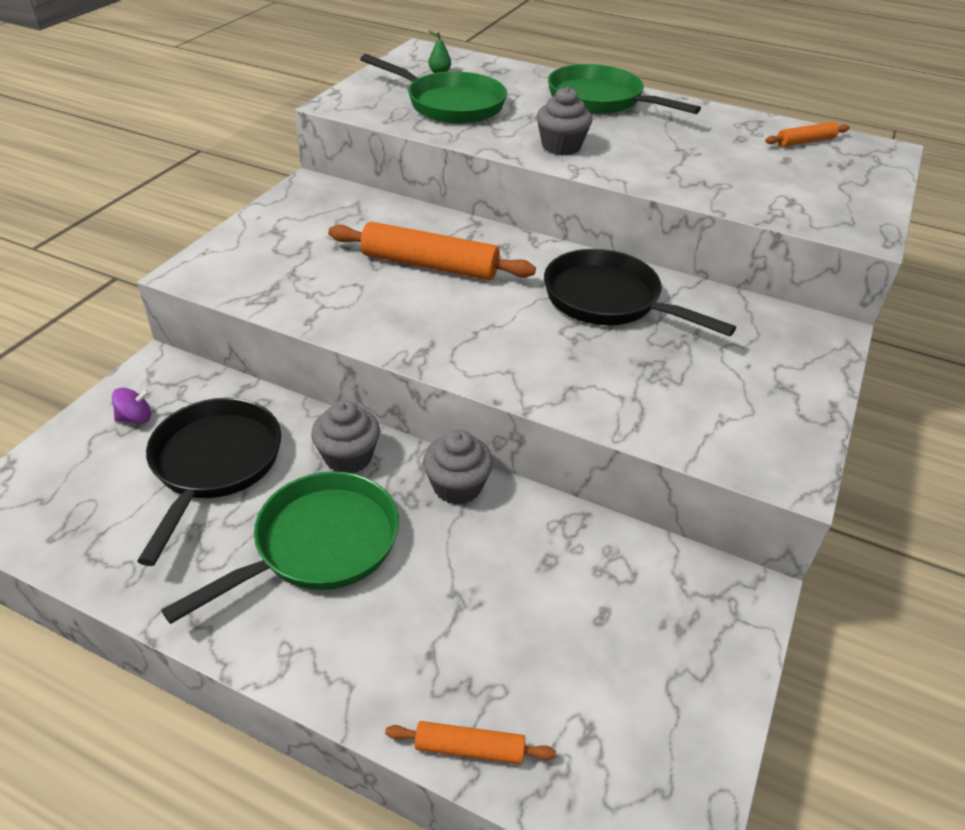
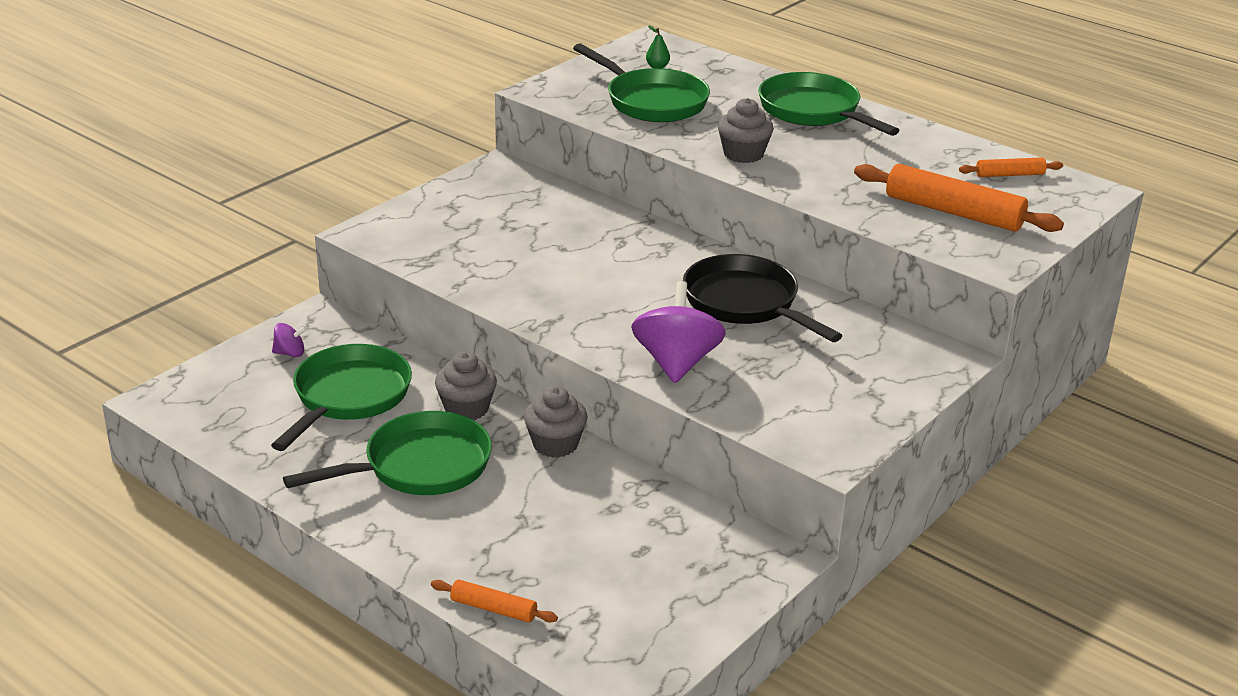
camera: 15 degrees right, 10 degrees down
(214, 465) = (348, 397): black pan -> green pan
(429, 265) = (586, 252): orange rolling pin -> orange rolling pin (953, 212)
(574, 381) = (676, 363): none -> purple spinning top

